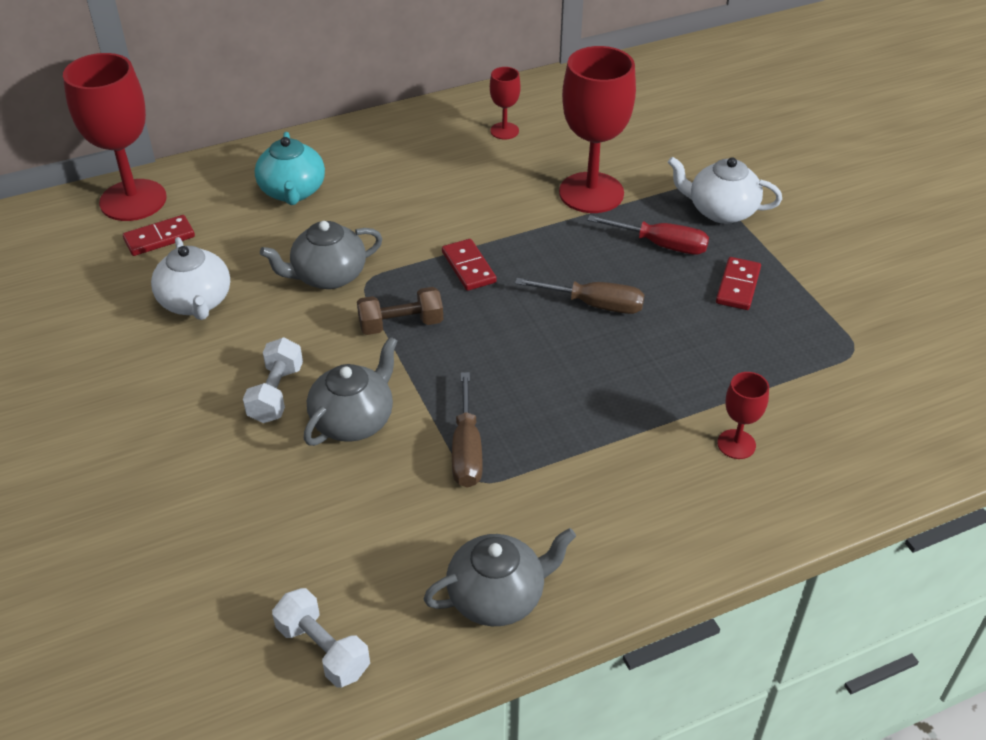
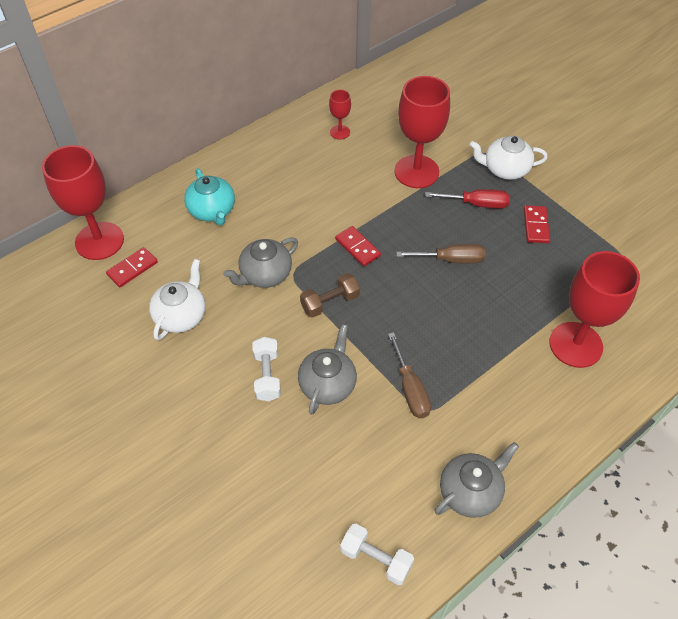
camera: 15 degrees left, 10 degrees up
(196, 302) = (181, 316): white teapot -> white teapot turned 120 degrees counterclockwise
(736, 444) = (575, 345): red goblet -> red goblet, size x2.12

